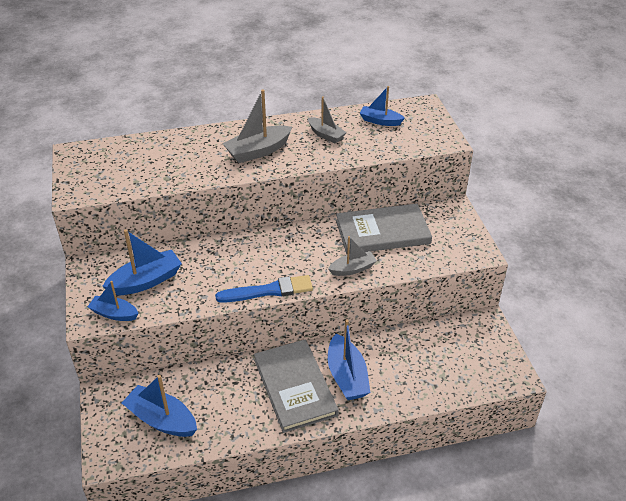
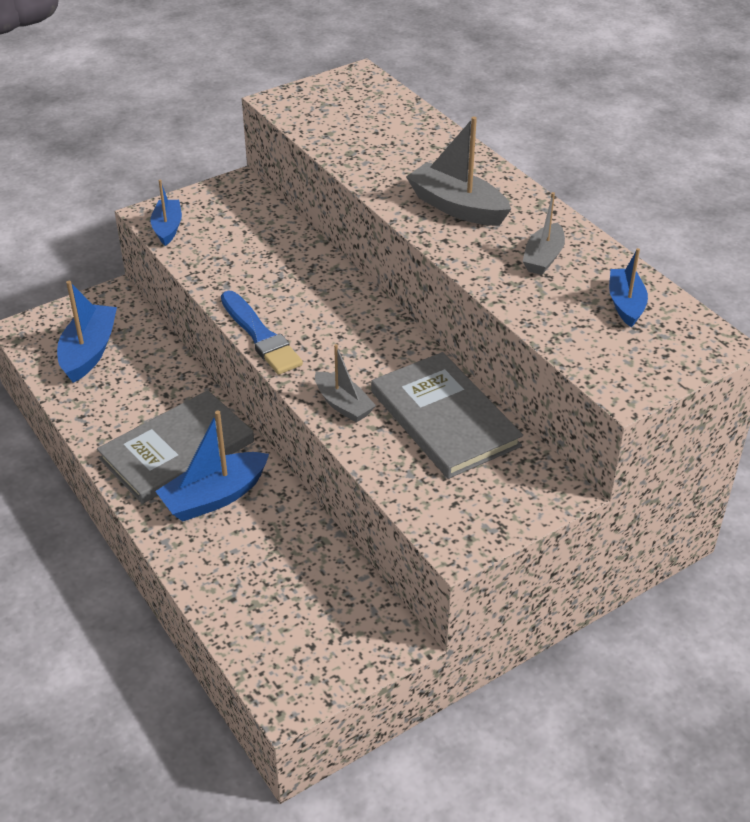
camera: 70 degrees right, 0 degrees up
(146, 281) = (232, 233): blue boat -> none

